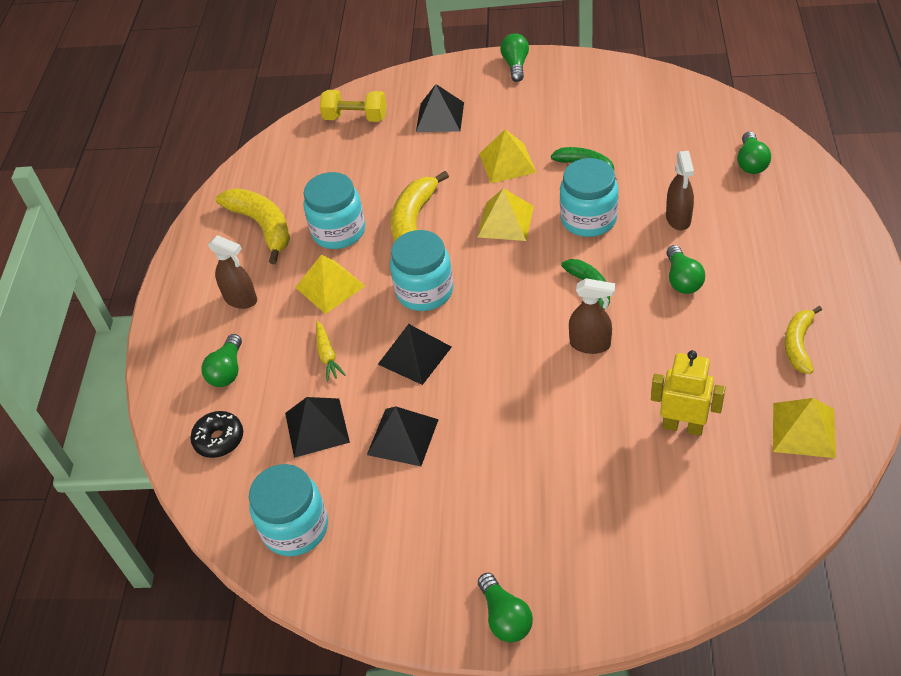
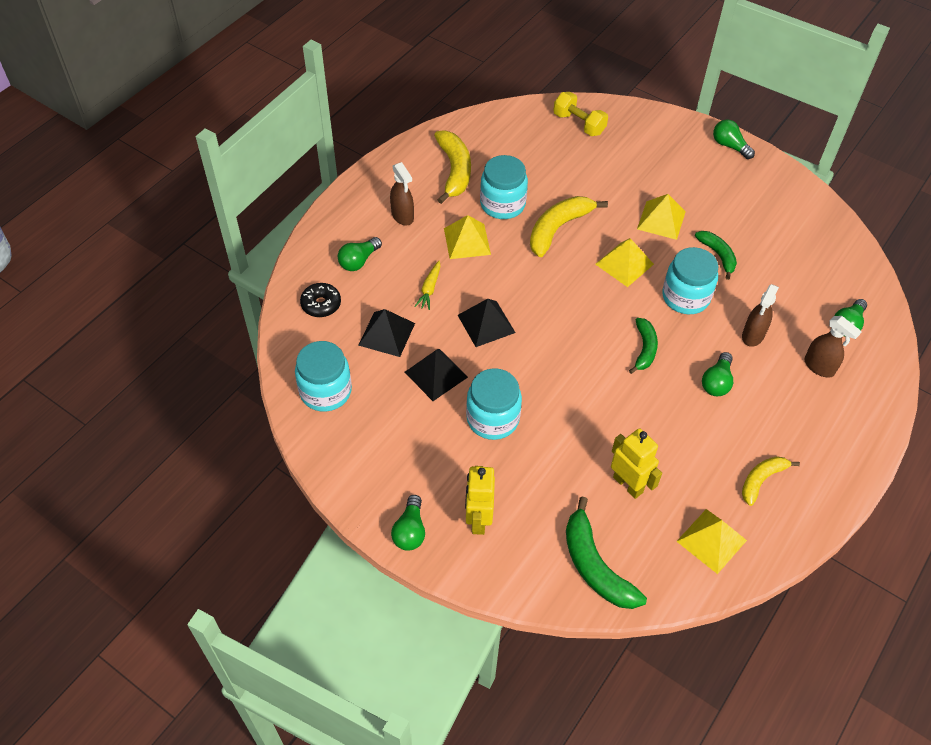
camera: 25 degrees right, 5 degrees up
(424, 291) = (527, 282): turquoise jar -> turquoise jar (492, 419)
(440, 117) = (640, 157): black pyramid -> none
(515, 65) = (729, 146): green light bulb -> green light bulb turned 75 degrees counterclockwise
(566, 557) = (478, 519): none -> yellow robot
(590, 344) = (611, 388): brown spray bottle -> brown spray bottle (819, 367)
(718, 526) = (595, 565): none -> green banana

